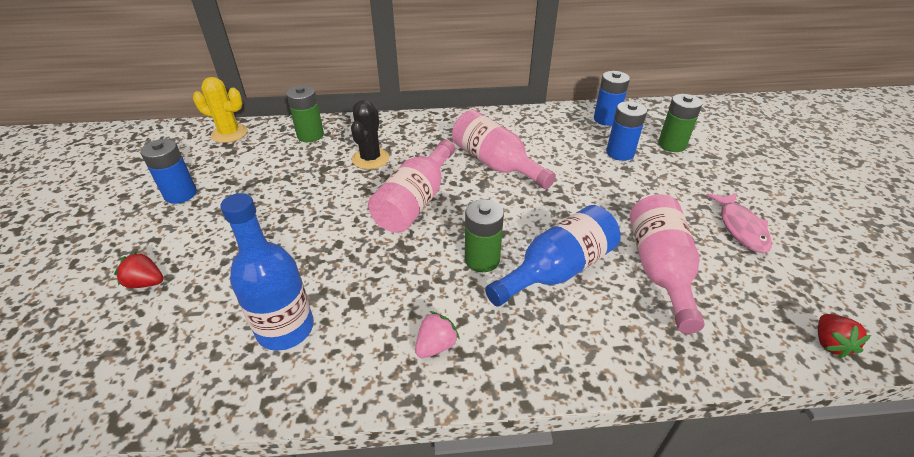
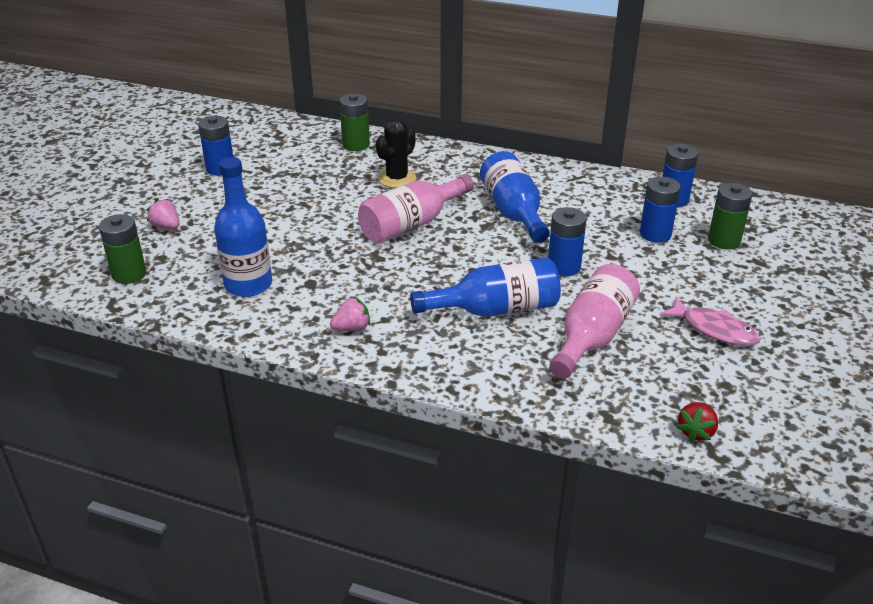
camera: 25 degrees right, 5 degrees down
(146, 283) = (166, 226): red strawberry -> pink strawberry
(229, 133) = (285, 127): yellow cactus -> none
(482, 259) = (435, 283): green battery -> green battery (129, 274)
(495, 164) = (513, 212): pink bottle -> blue bottle
(578, 205) = (564, 267): none -> blue battery
(741, 228) = (714, 329): pink fish -> pink fish turned 75 degrees counterclockwise

